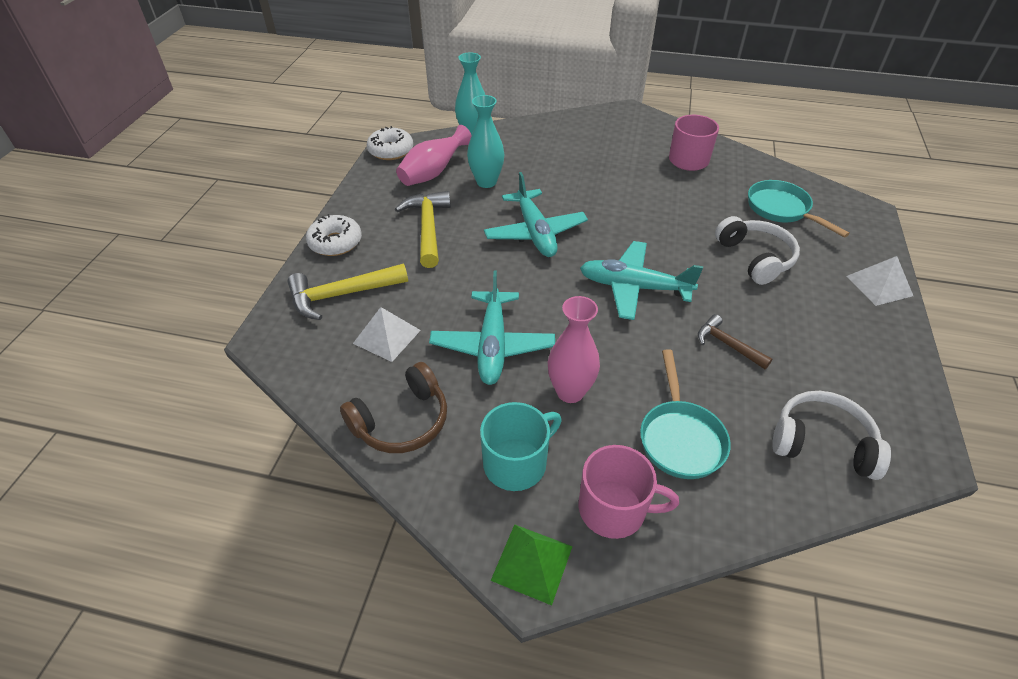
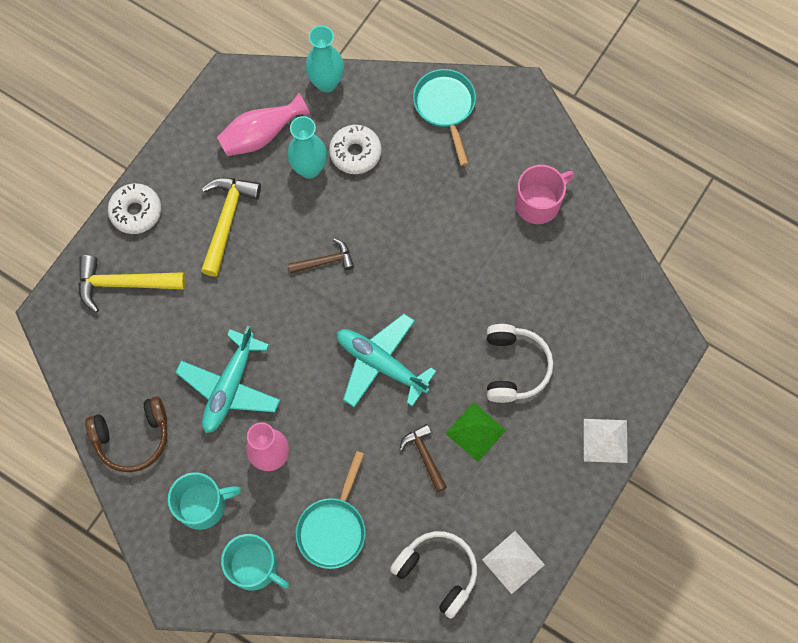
camera: 20 degrees right, 25 degrees up
(387, 336) = (147, 346): white pyramid -> white pyramid (513, 562)
(391, 151) = (230, 82): white donut -> white donut (355, 153)
(532, 563) = (181, 584): green pyramid -> green pyramid (475, 431)
(535, 232) = (325, 261): turquoise plane -> brown hammer
(614, 509) = (254, 566): pink mug -> turquoise mug
(781, 209) = (584, 312): turquoise pan -> turquoise pan (445, 107)

